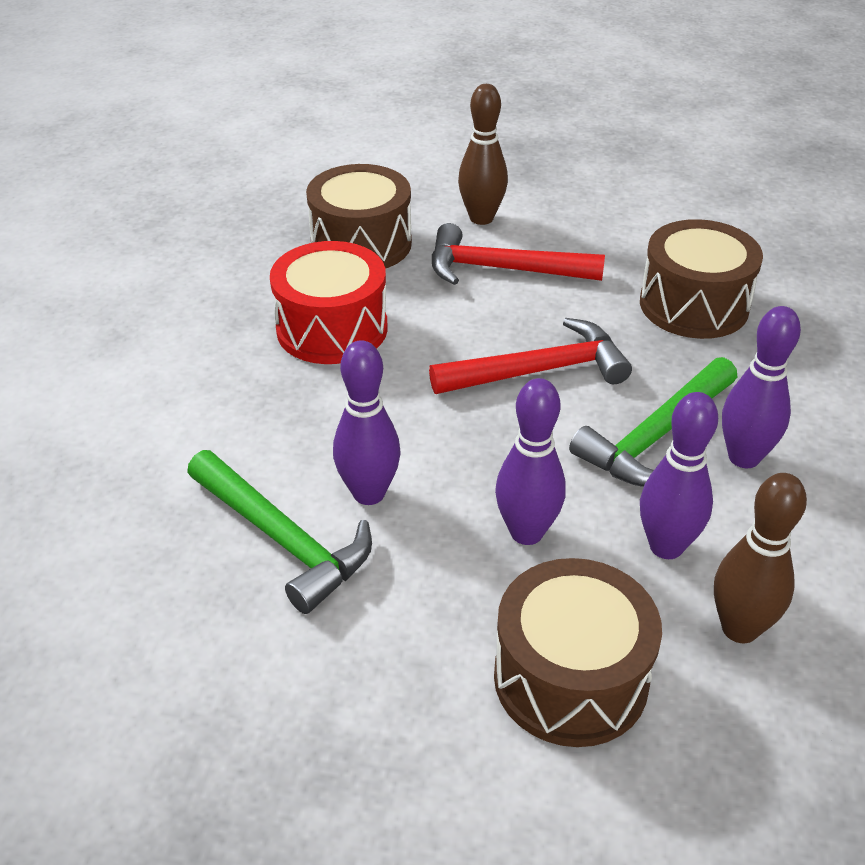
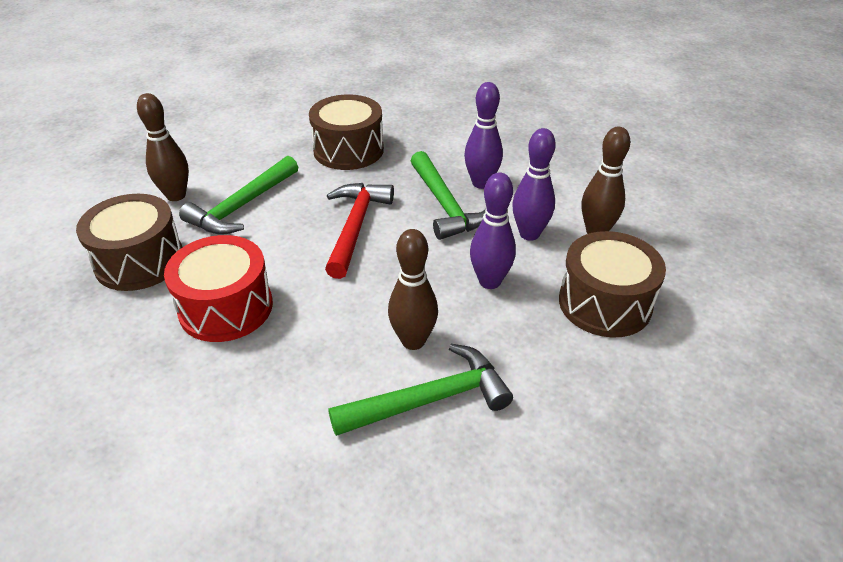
camera: 65 degrees left, 0 degrees up
(369, 493) = (413, 341): purple bowling pin -> brown bowling pin
(502, 269) = (242, 206): red hammer -> green hammer

